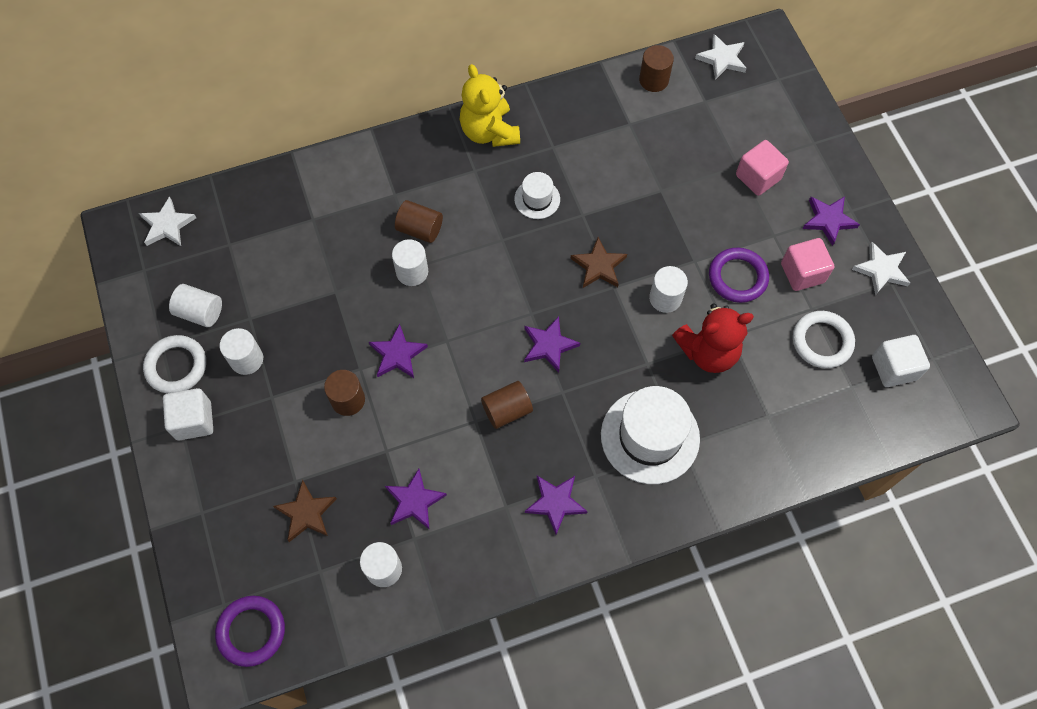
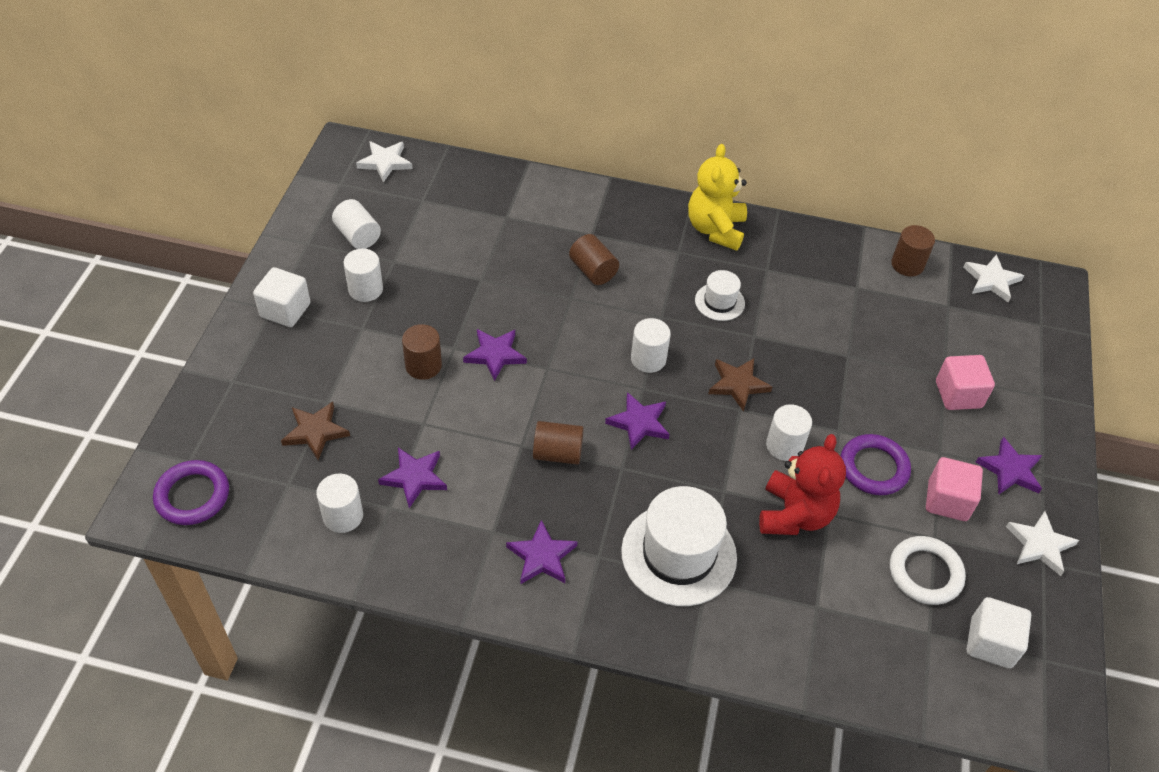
camera: 30 degrees right, 15 degrees down
(176, 366) = (306, 264): white ring -> none
(412, 272) = (559, 299): white cylinder -> white cylinder (648, 359)
(708, 351) = (794, 515): red teddy bear -> red teddy bear turned 90 degrees counterclockwise

